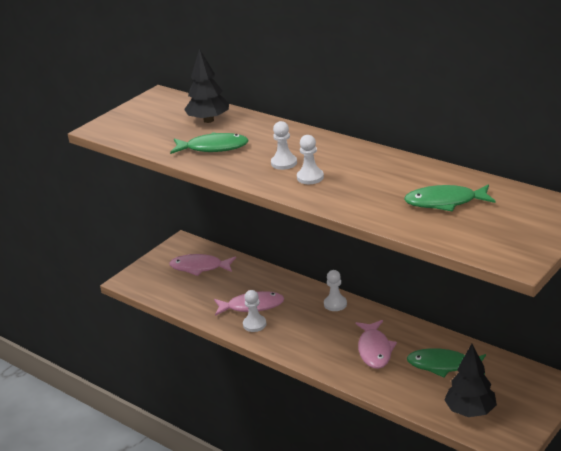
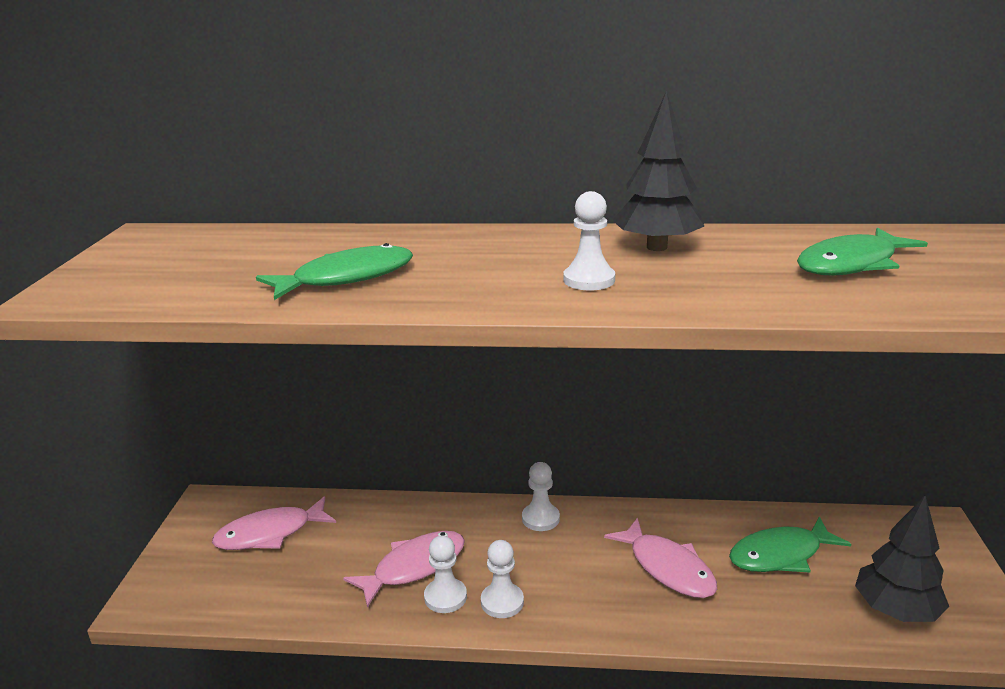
camera: 35 degrees left, 5 degrees down
(208, 120) = (286, 246): black tree -> black tree (656, 247)
(284, 163) = (511, 272): white pawn -> white pawn (502, 602)

